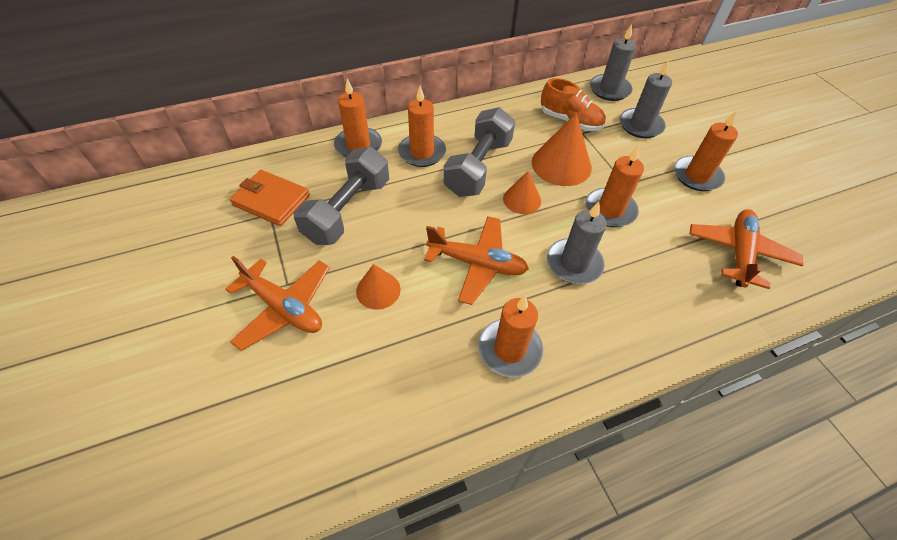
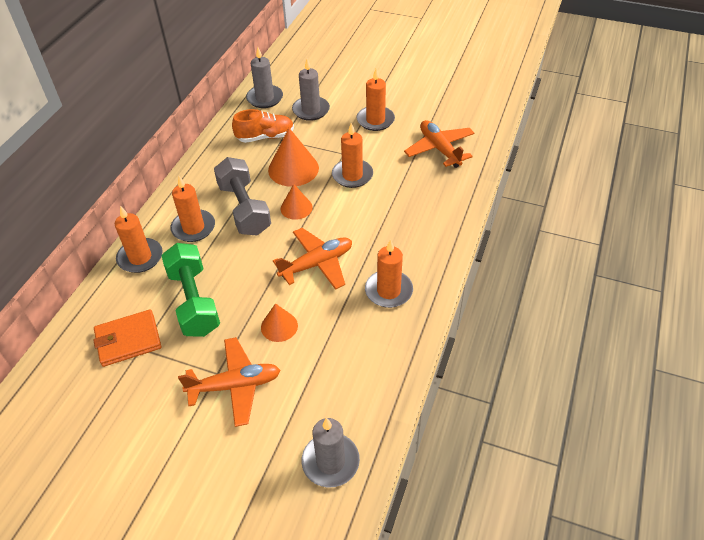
camera: 45 degrees left, 5 degrees down
(348, 210) = (194, 301): grey dumbbell -> green dumbbell
(574, 263) = (368, 220): grey candle -> grey candle (330, 462)

